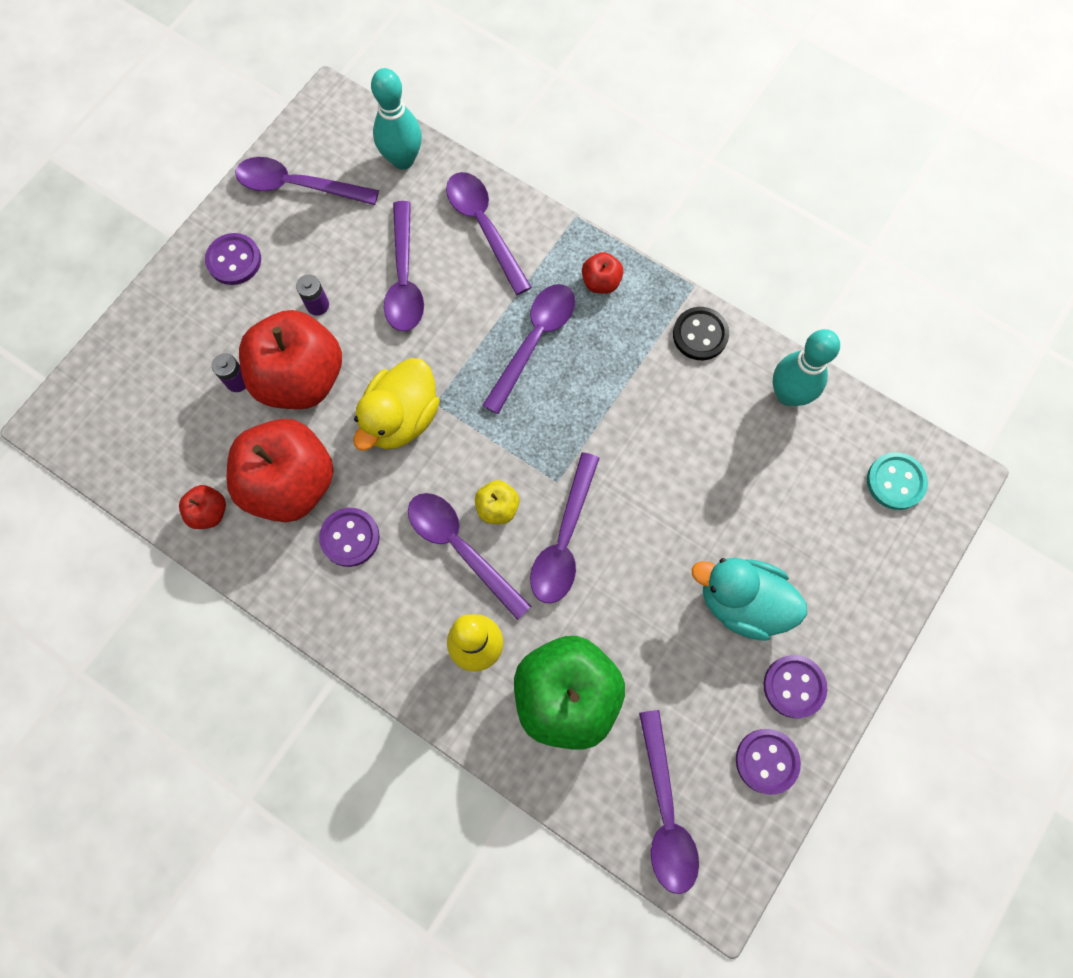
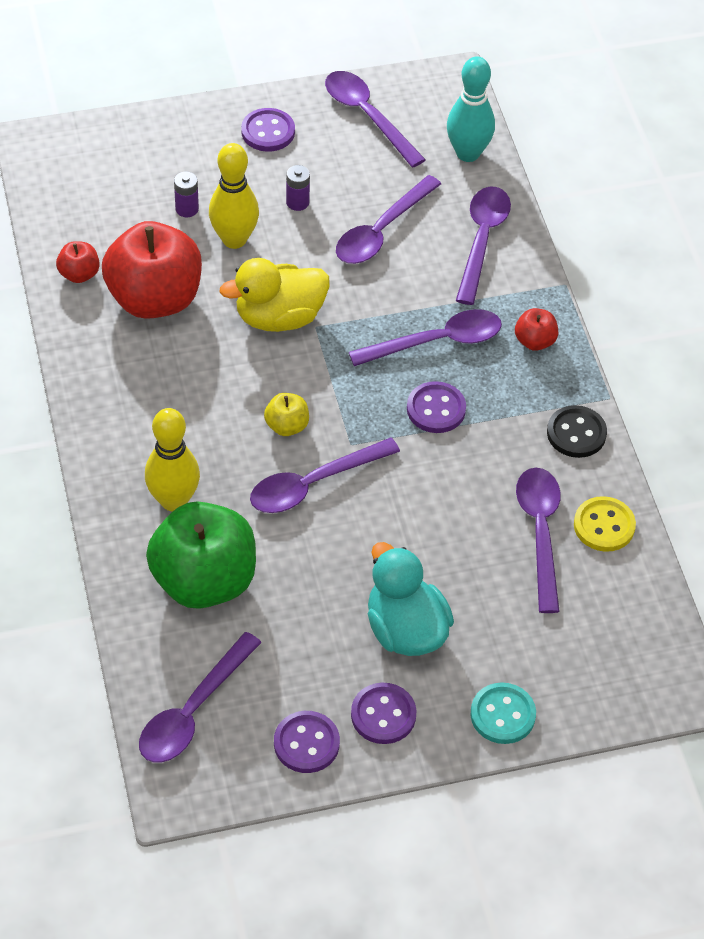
camera: 40 degrees right, 20 degrees down
(301, 378) = (234, 239): red apple -> yellow bowling pin
(350, 537) = (159, 363): purple button -> purple button (436, 409)
(461, 548) = (231, 430): purple spoon -> purple spoon (540, 533)
(788, 394) = (604, 526): turquoise bowling pin -> yellow button
(895, 482) = (627, 651): turquoise button -> turquoise button (502, 715)

